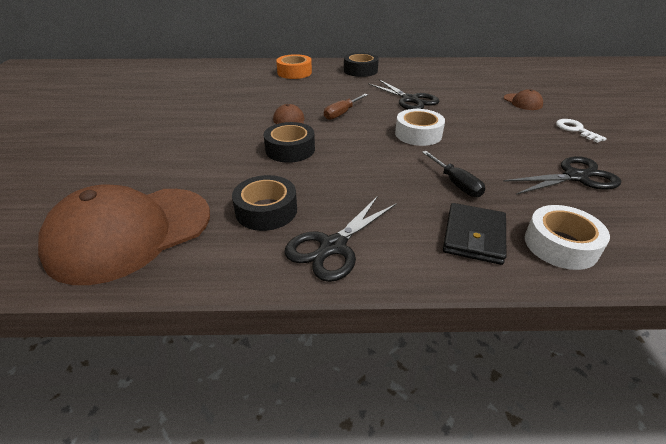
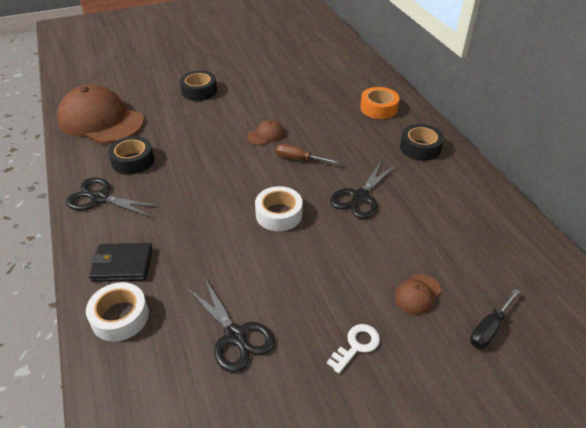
camera: 70 degrees right, 5 degrees up
(290, 149) = (217, 148): black tape -> black tape (199, 91)
(455, 183) = (195, 248): black screwdriver -> black screwdriver (489, 328)

